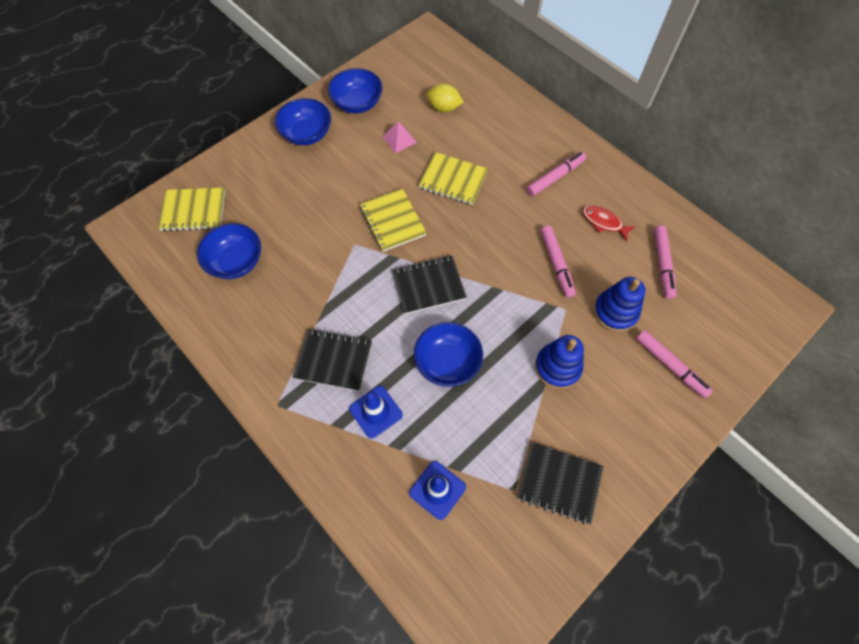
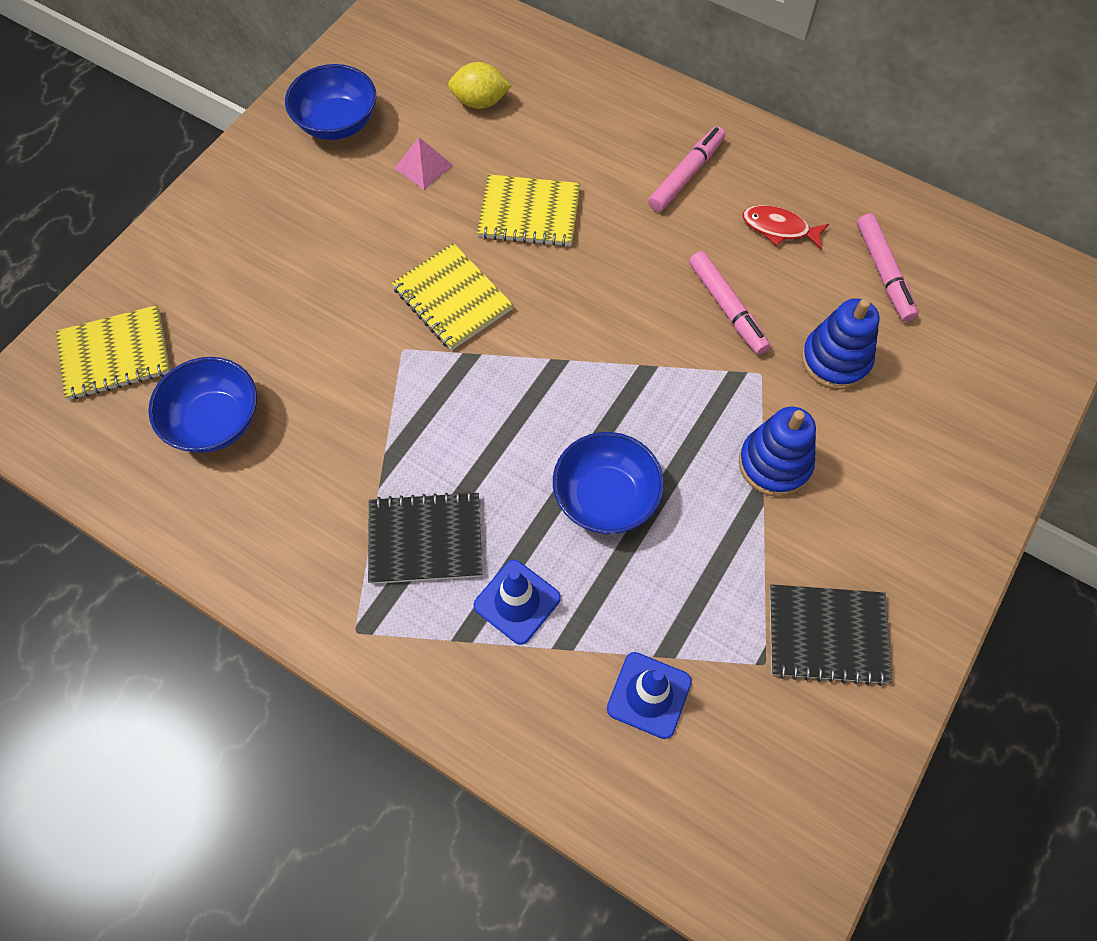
camera: 15 degrees left, 0 degrees up
(307, 134) = (268, 189): blue bowl -> none
(428, 285) = (540, 386): black notebook -> none
(670, 366) = (938, 420): pink marker -> none

